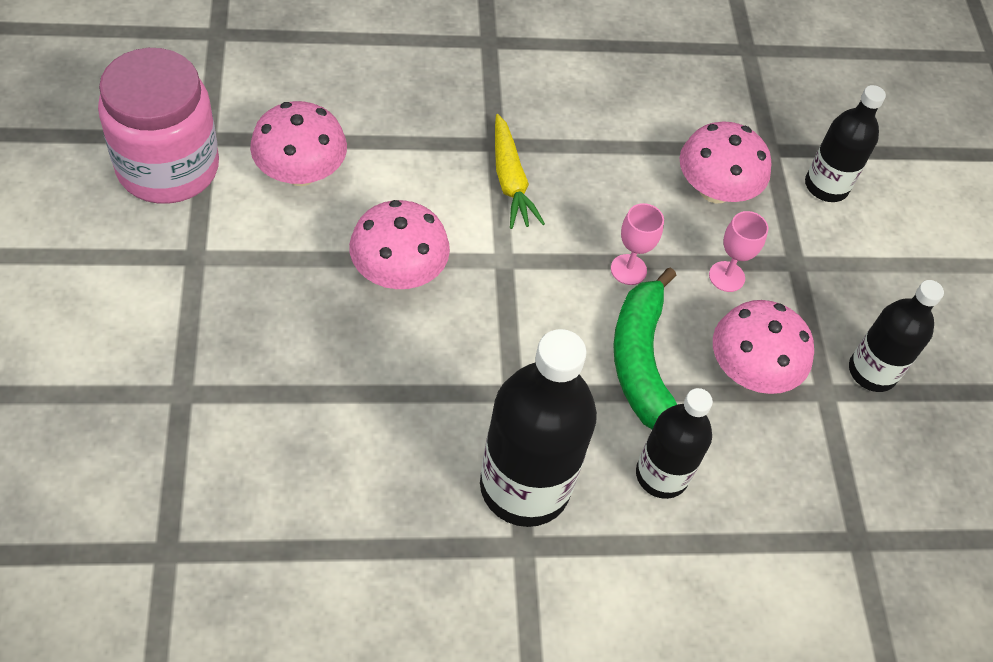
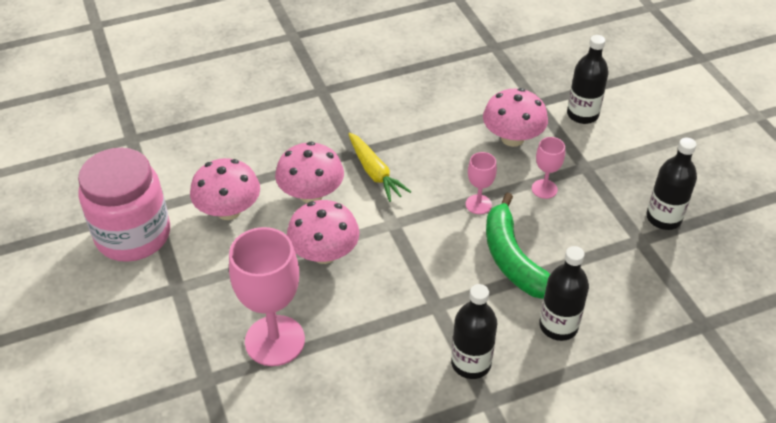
camera: 10 degrees left, 10 degrees down
(287, 369) = (275, 340): none -> pink goblet
(524, 486) = (471, 363): black bottle -> black bottle, size x0.60
(750, 370) = (586, 242): pink mushroom -> pink mushroom (311, 194)

